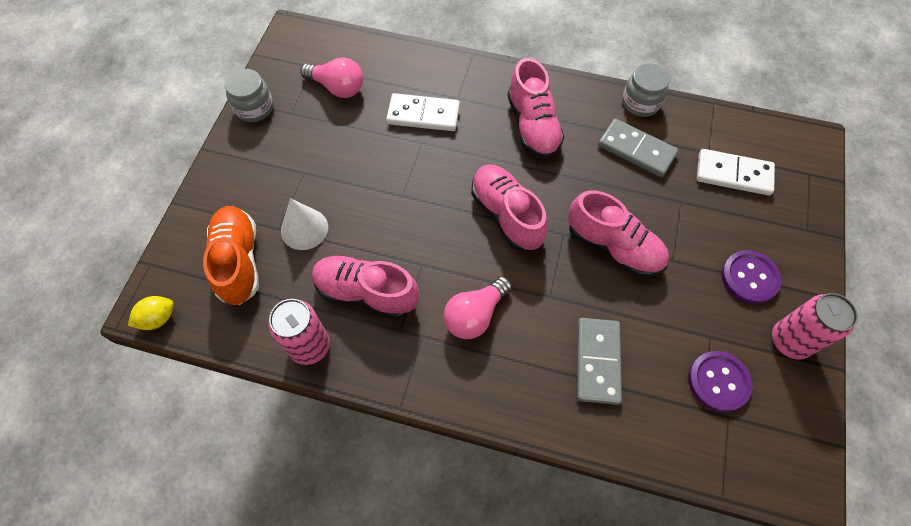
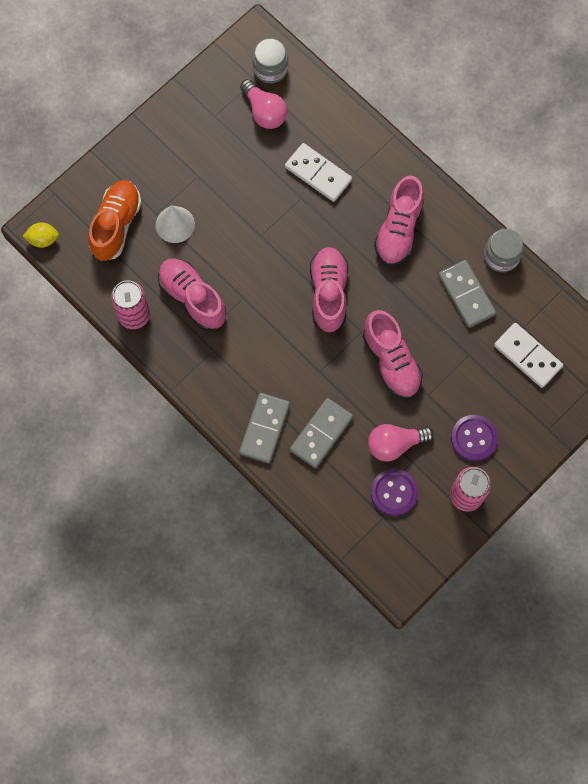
camera: 30 degrees right, 10 degrees up
(254, 108) = (189, 97): grey jar -> grey jar (270, 68)
(475, 315) = (258, 355): pink light bulb -> pink light bulb (395, 444)
(533, 391) = (264, 428): none -> grey domino

